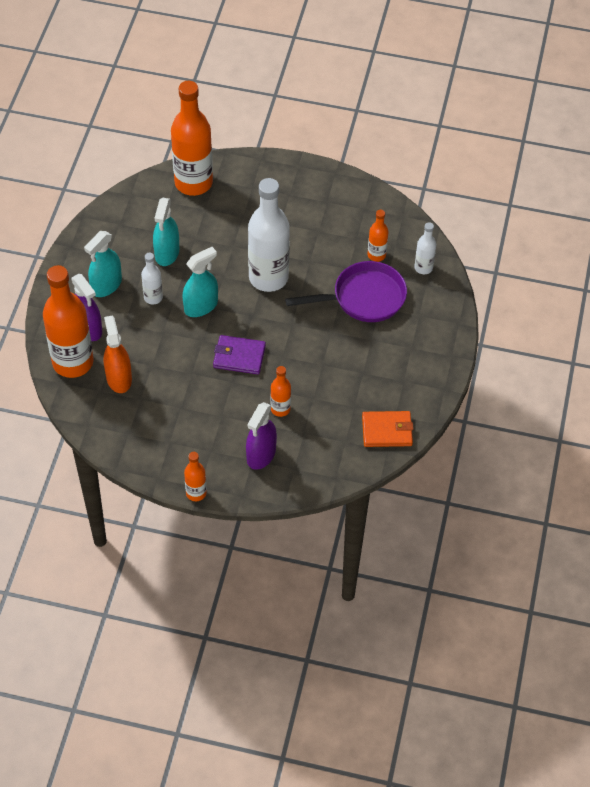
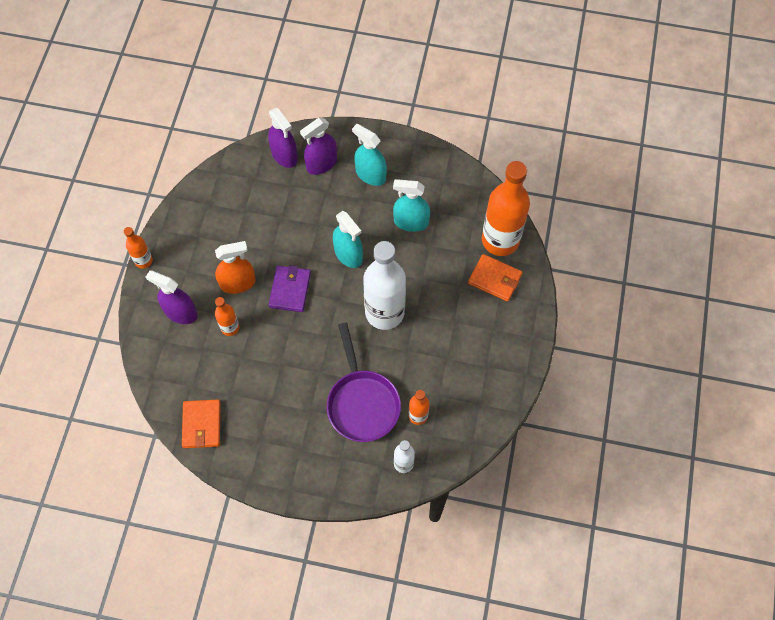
camera: 90 degrees right, 10 degrees up
(73, 362) = (284, 155): orange bottle -> purple spray bottle
(119, 378) = (267, 192): orange spray bottle -> orange spray bottle (238, 283)
(153, 297) = (357, 214): white bottle -> none
(236, 190) = (495, 279): none -> orange wallet

